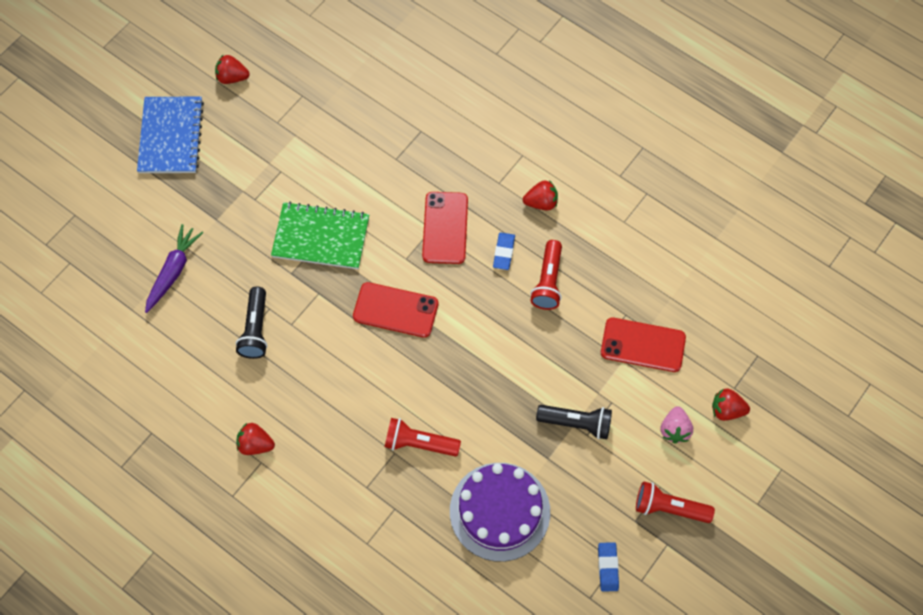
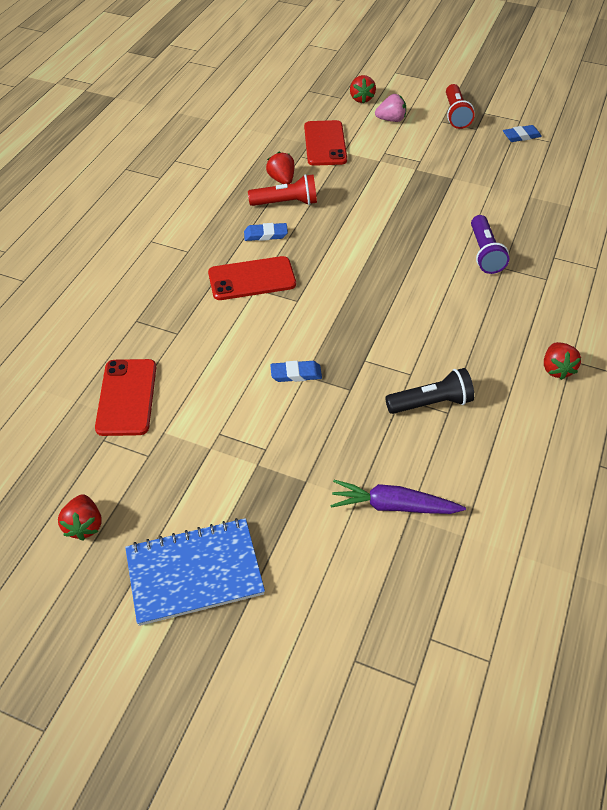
camera: 105 degrees left, 15 degrees down
(321, 237) = (296, 374): green notebook -> blue eraser
(395, 310) = (358, 296): red phone -> red phone (126, 397)
(419, 443) = (485, 253): red flashlight -> purple flashlight
(499, 511) = (514, 196): purple cake -> none
(541, 202) = (203, 220): red strawberry -> red strawberry (282, 180)
(576, 423) = (413, 167): black flashlight -> none

